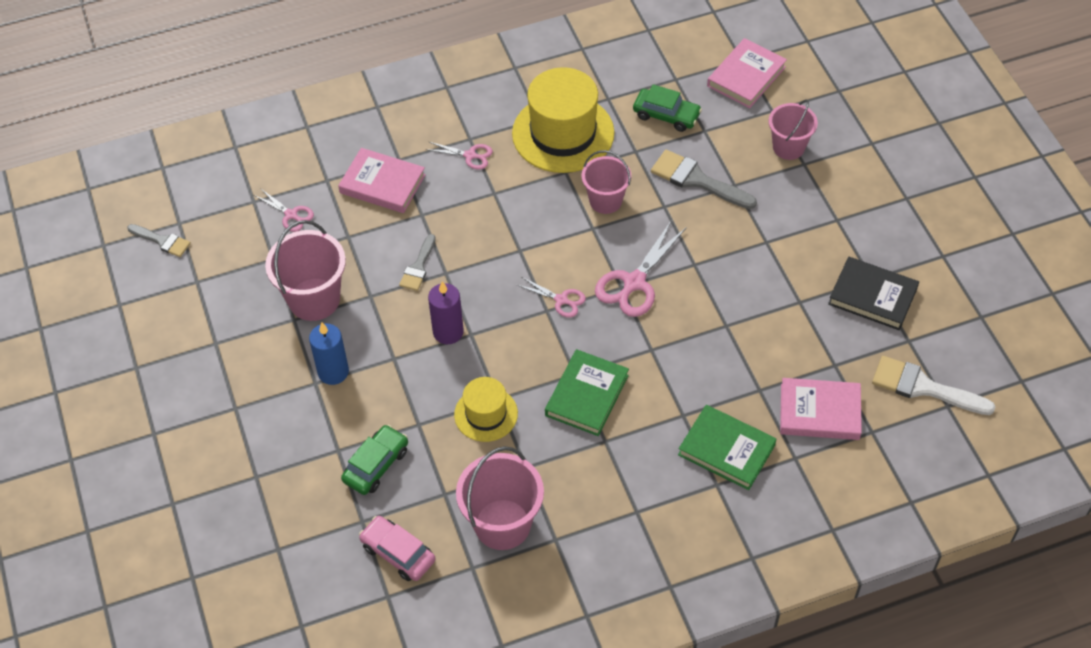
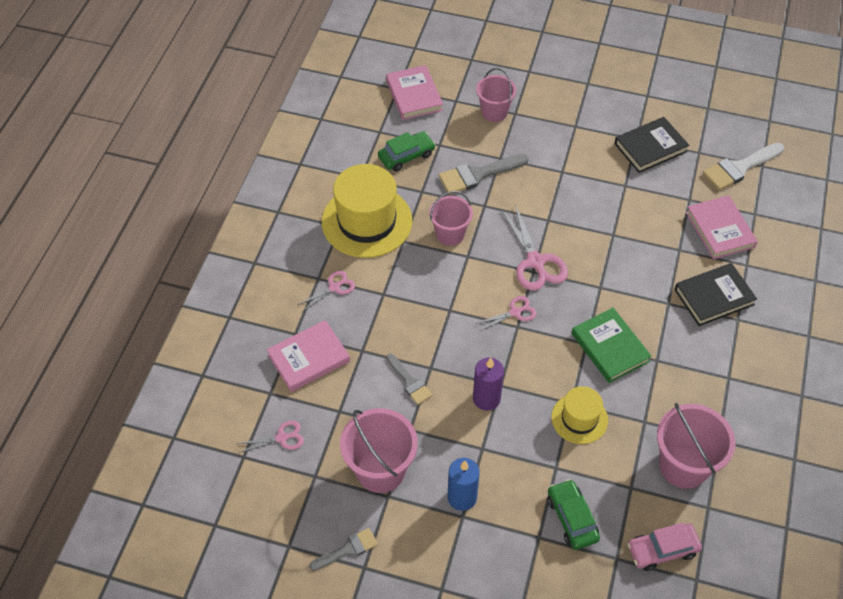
camera: 55 degrees left, 0 degrees up
(162, 241) = (222, 549): grey brush -> grey brush (348, 549)
(726, 450) = (714, 297): green book -> black book
(819, 412) = (720, 230): pink book -> pink book turned 60 degrees counterclockwise

